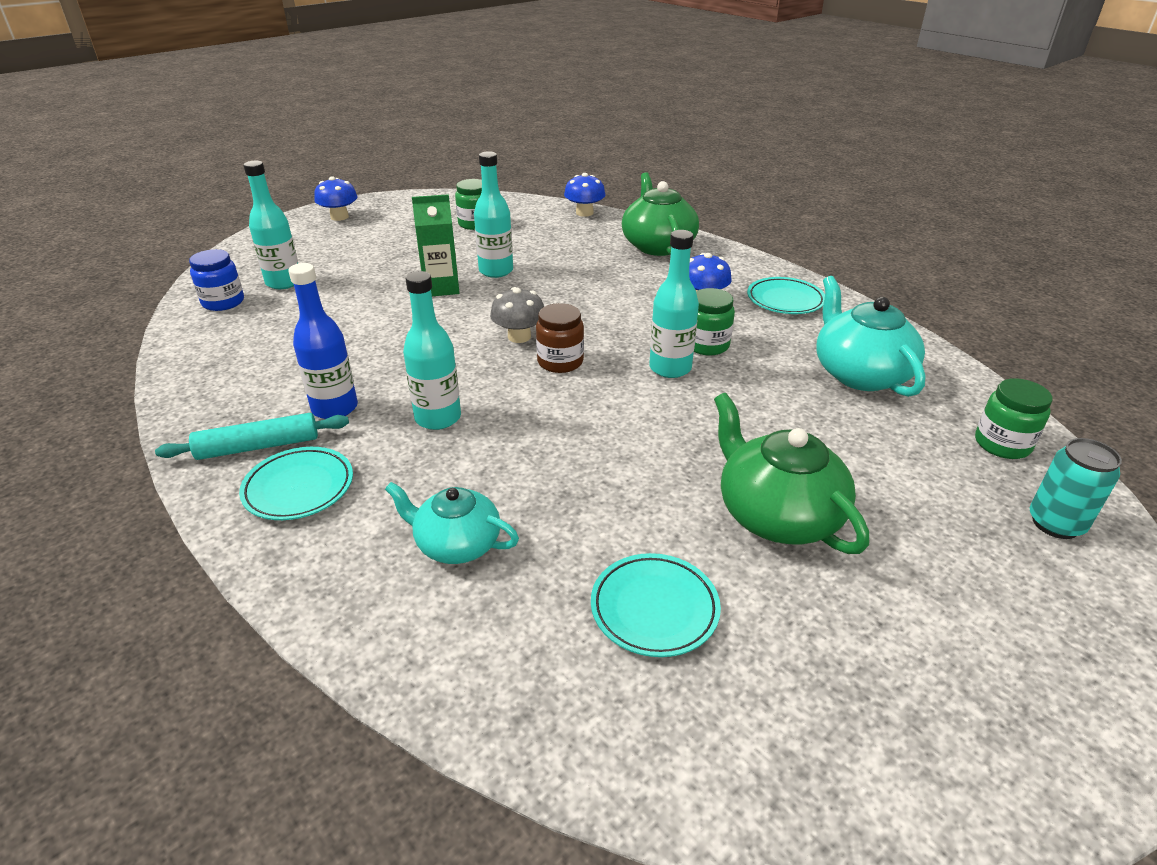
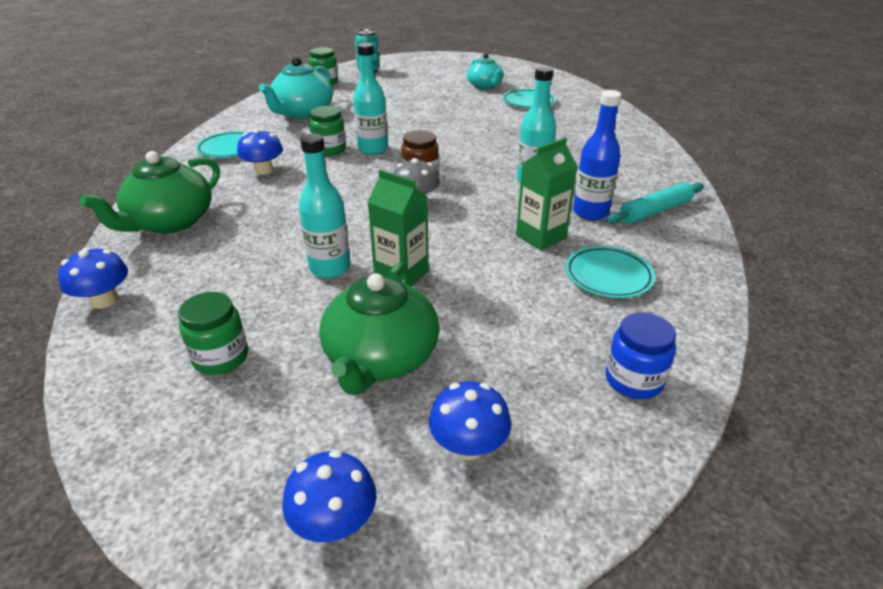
camera: 135 degrees left, 0 degrees up
(258, 446) = (655, 211): turquoise rolling pin -> turquoise rolling pin turned 60 degrees counterclockwise
(284, 282) = (543, 377): turquoise bottle -> none
(299, 488) = (640, 182): turquoise plate -> turquoise plate (608, 276)
(303, 249) = (468, 446): none -> blue mushroom
(364, 359) = (540, 237): none -> green carton
(456, 544) = (579, 138): turquoise teapot -> turquoise teapot (485, 86)
(776, 514) = (445, 101): green teapot -> green teapot (381, 358)

